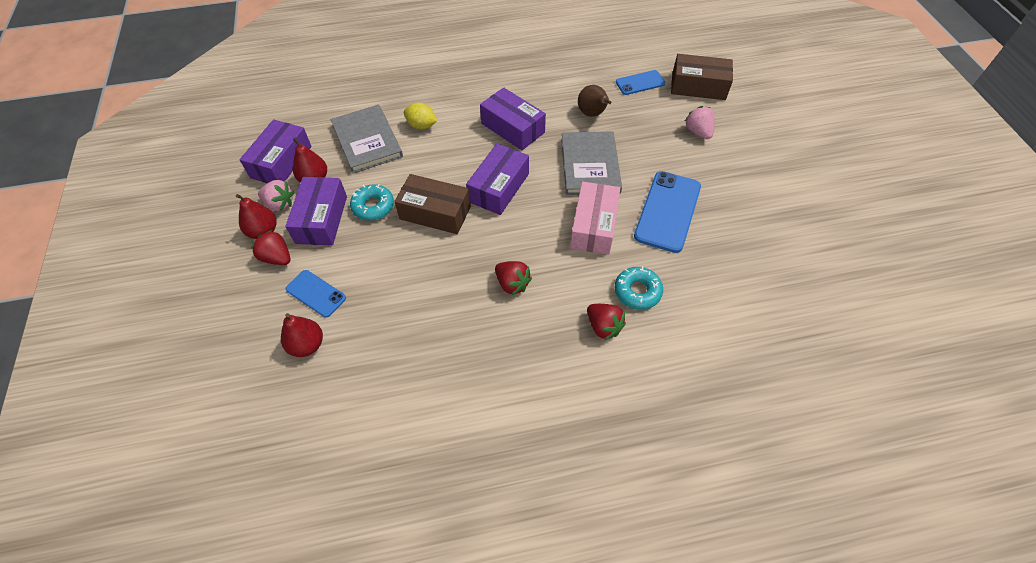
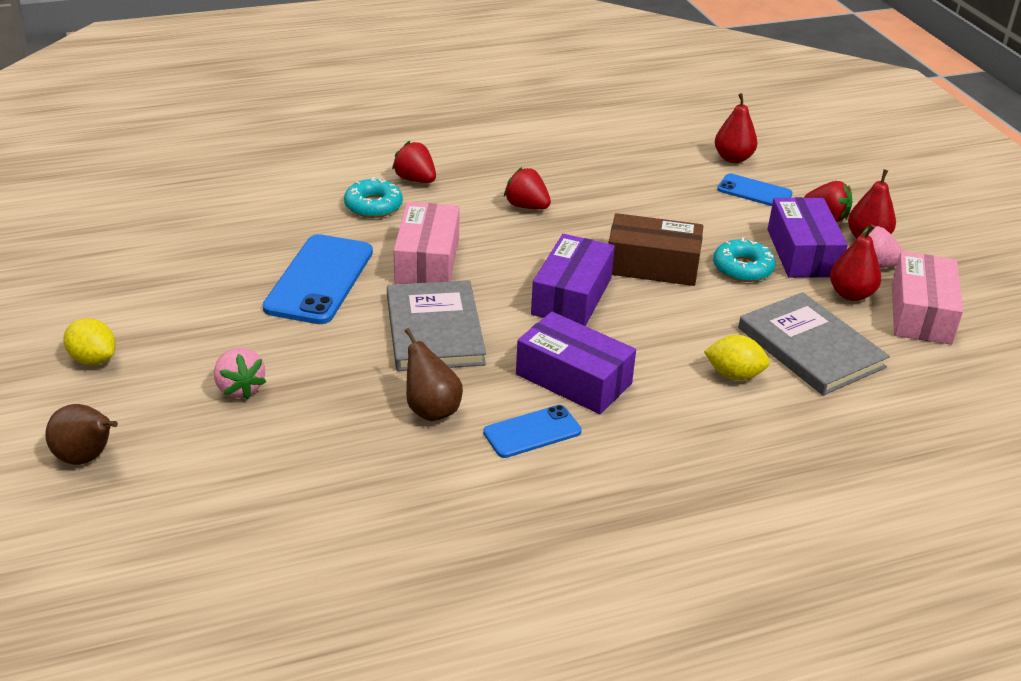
camera: 170 degrees right, 20 degrees down
(281, 162) = (920, 313): purple box -> pink box
(640, 83) = (332, 477): blue phone -> blue phone (532, 432)
(698, 86) = (210, 476): brown box -> none
(762, 98) = (87, 458): none -> brown pear
(789, 155) = (93, 359): none -> yellow lemon

